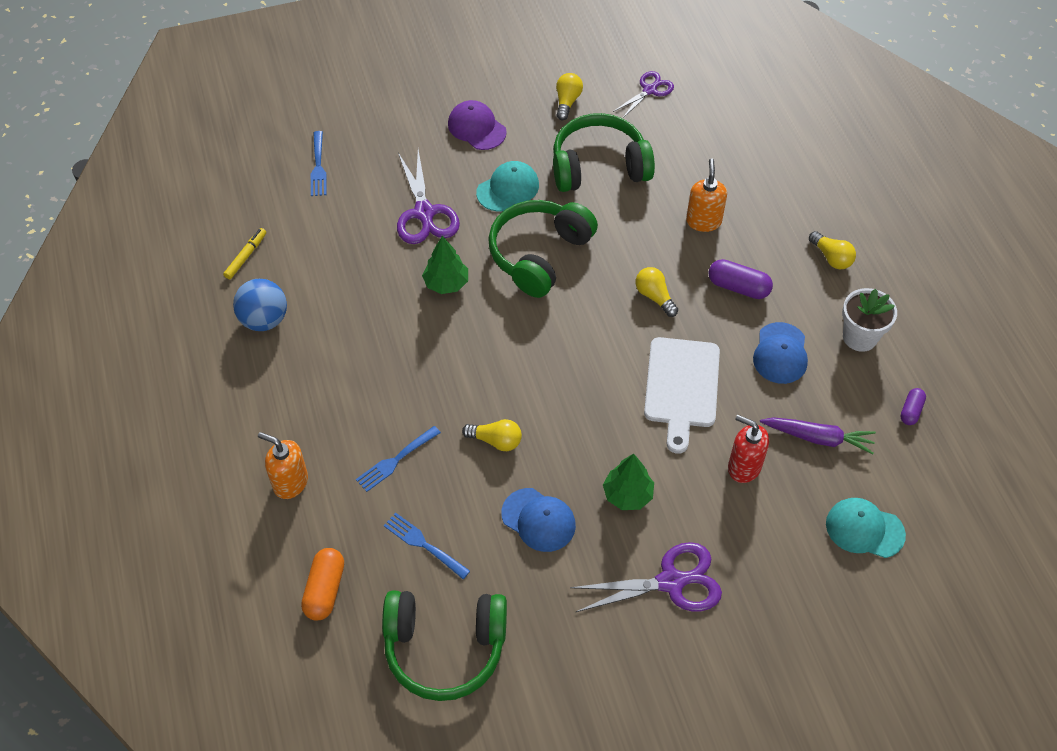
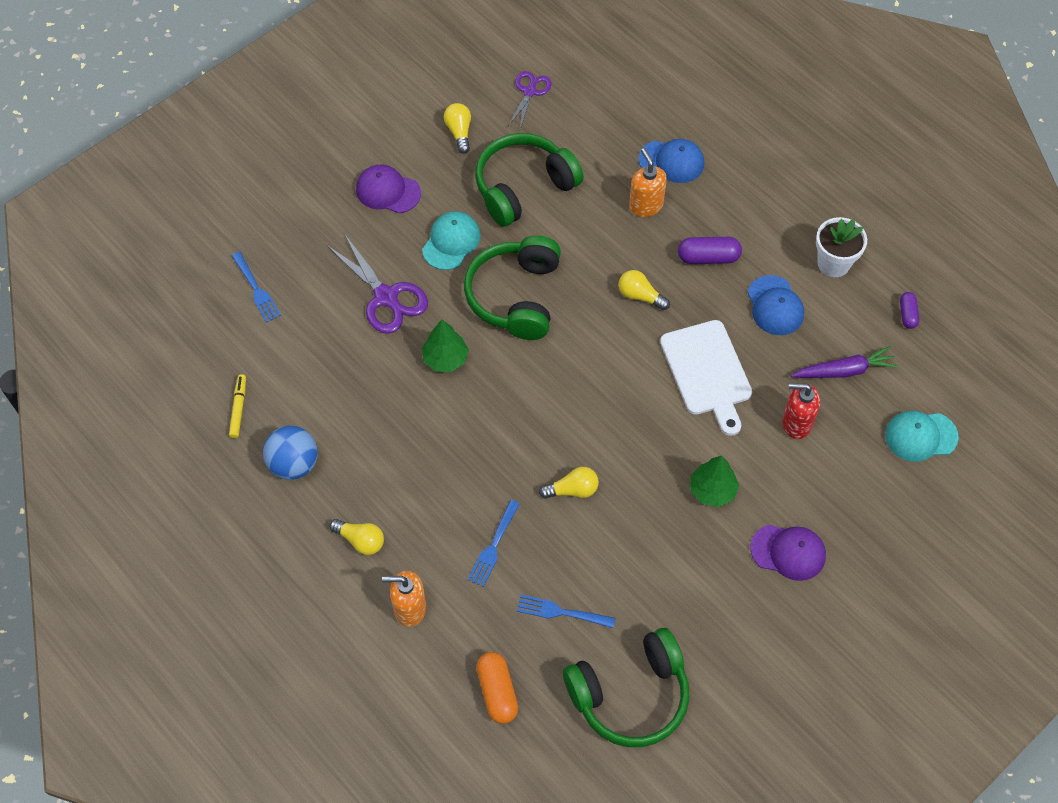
camera: 25 degrees left, 5 degrees up
(538, 520) = (648, 546): blue cap -> blue cap (671, 161)
(671, 582) = (788, 552): purple scissors -> purple cap
(831, 257) = (773, 197): yellow light bulb -> yellow light bulb (360, 540)

